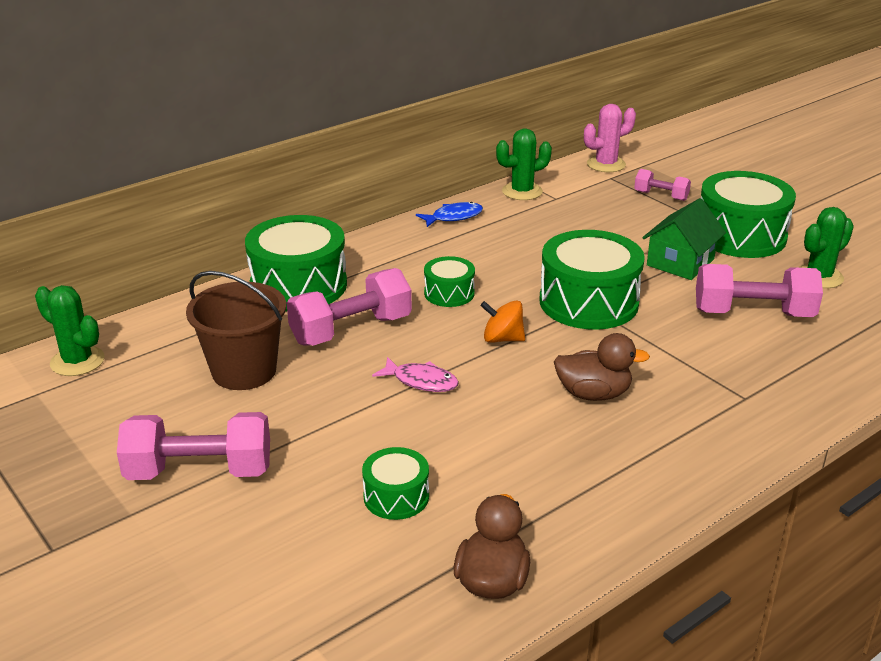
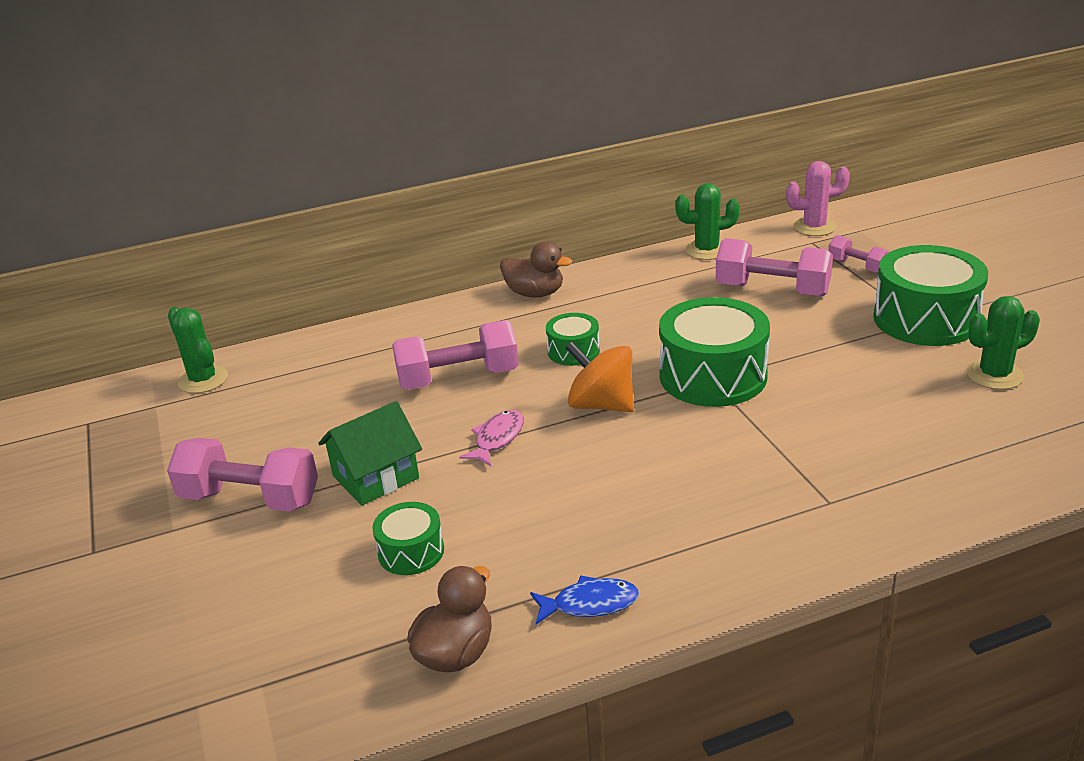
camera: 20 degrees right, 0 degrees up
(244, 371) = (339, 407): brown bucket -> none
(298, 285) = (433, 328): green drum -> none
(421, 381) = (497, 439): pink fish -> pink fish turned 105 degrees counterclockwise
(454, 217) = (621, 272): blue fish -> blue fish (590, 604)
(502, 339) = (601, 405): orange spinning top -> orange spinning top, size x1.52
(593, 394) = (664, 475): brown duck -> brown duck (535, 293)
(680, 262) = (838, 342): green house -> green house (375, 477)
(753, 313) = (891, 408): pink dumbbell -> pink dumbbell (772, 290)

